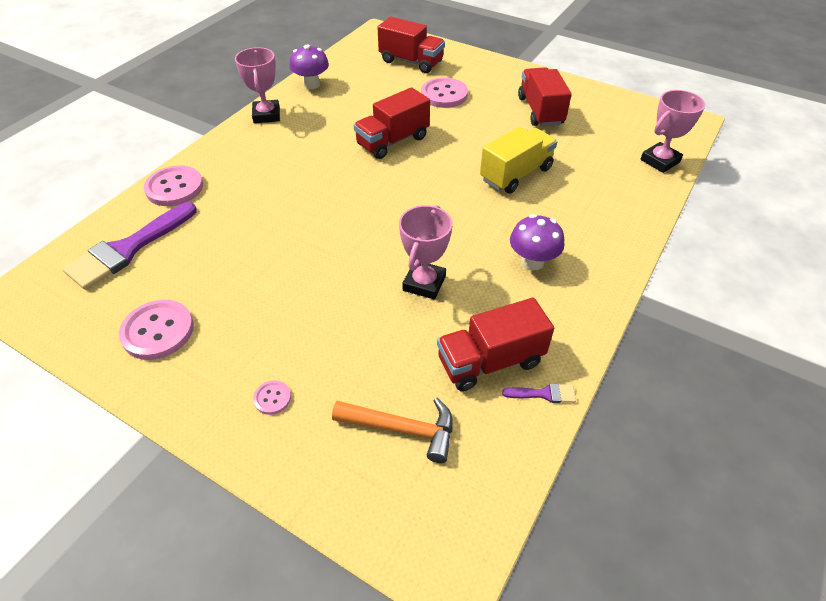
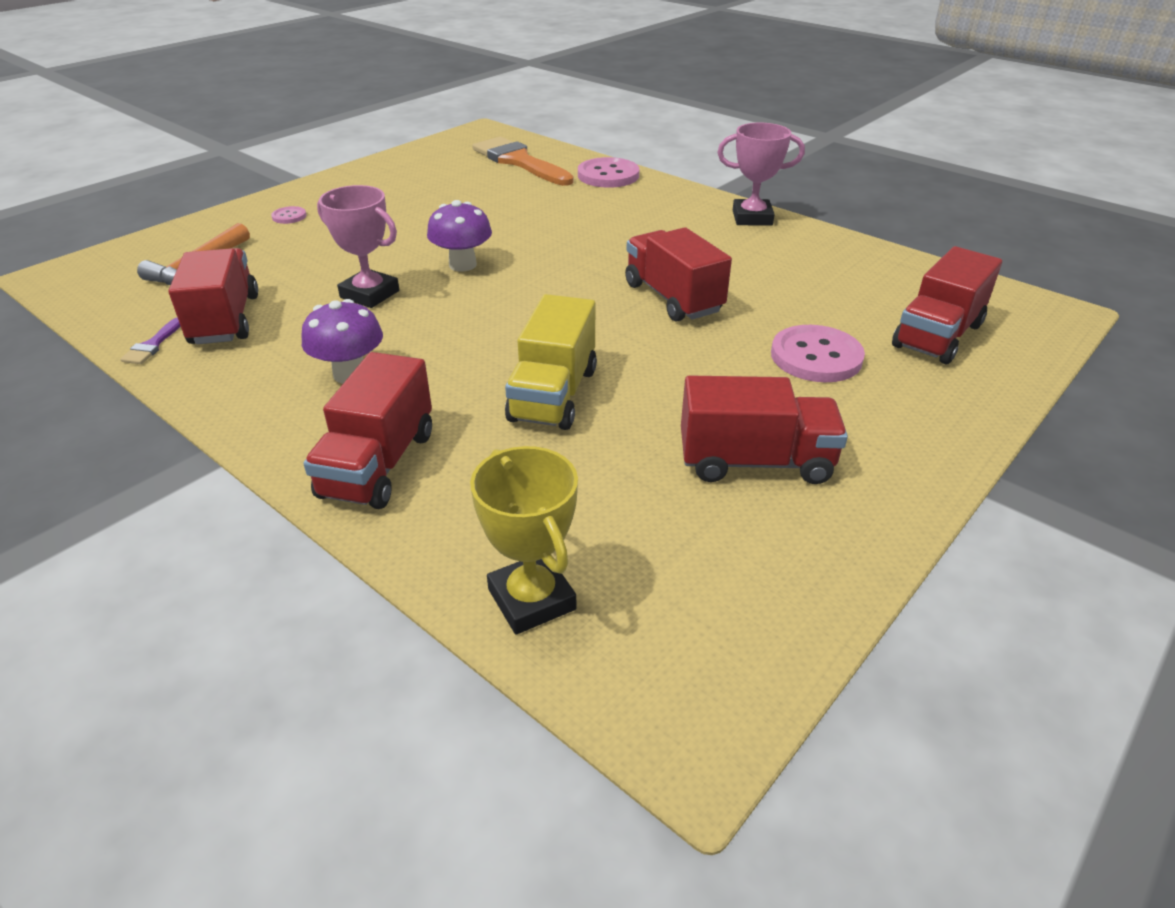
camera: 100 degrees right, 10 degrees down
(128, 249) = (519, 161): purple brush -> orange brush
(158, 331) = (404, 176): pink button -> none
(311, 84) = (839, 248): purple mushroom -> purple mushroom (462, 265)
(516, 174) = (553, 394): yellow truck -> yellow truck turned 45 degrees clockwise
(608, 225) = (378, 464): none -> red truck
(660, 161) = (531, 599): pink trophy -> yellow trophy

